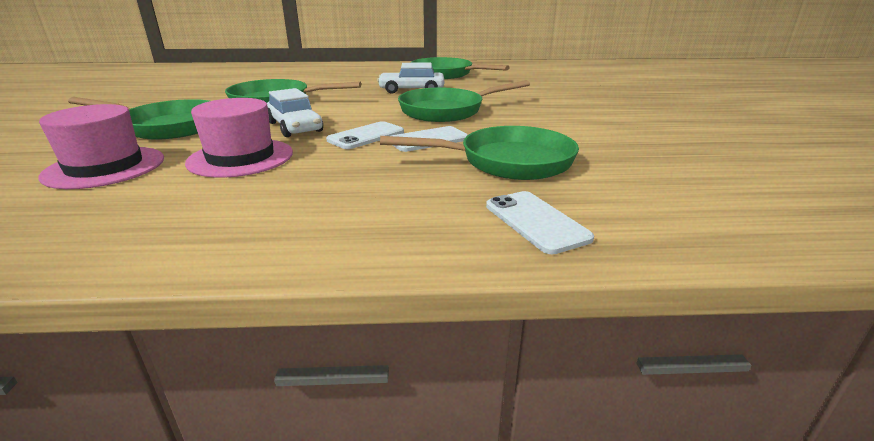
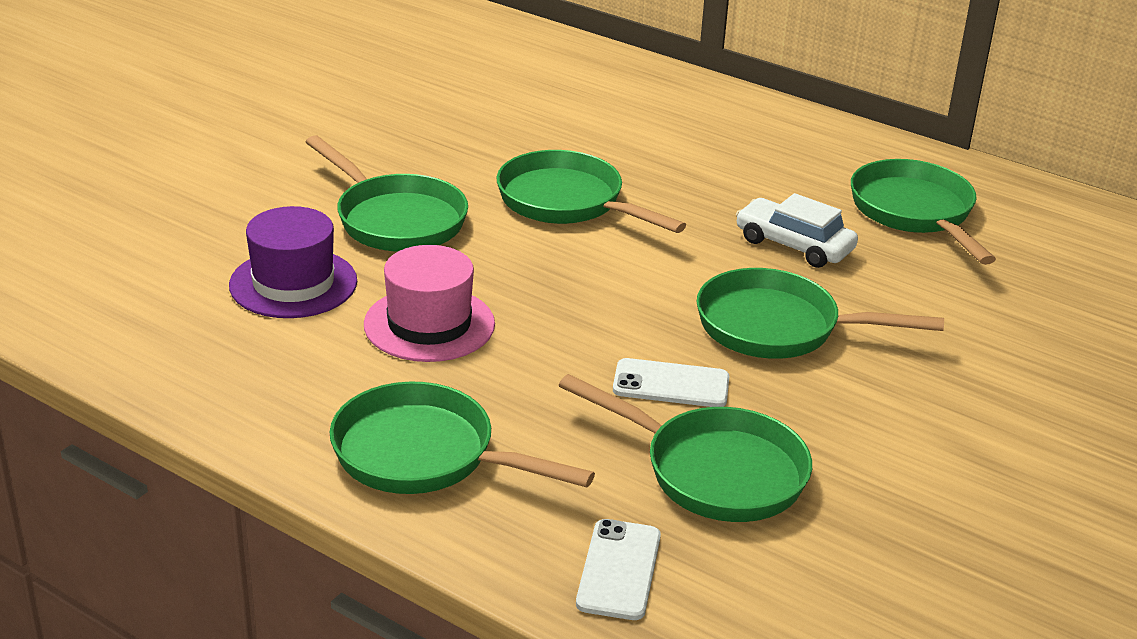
camera: 35 degrees right, 5 degrees up
(105, 167) = (293, 283): pink hat -> purple hat
(295, 127) = (536, 283): white car -> none
(314, 216) = (425, 455): none -> green pan
(366, 136) = (603, 342): white phone -> none

